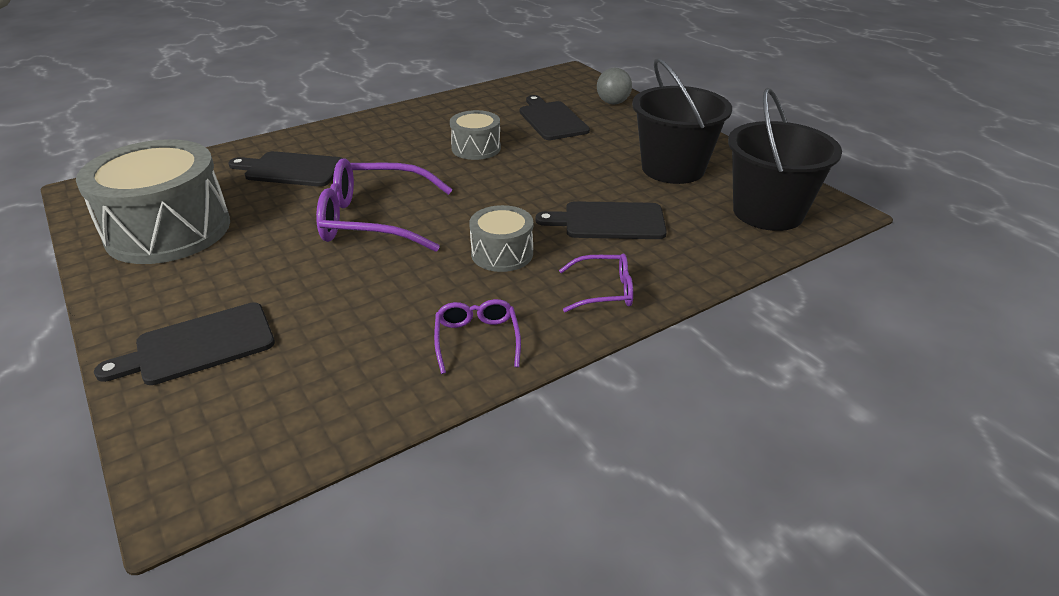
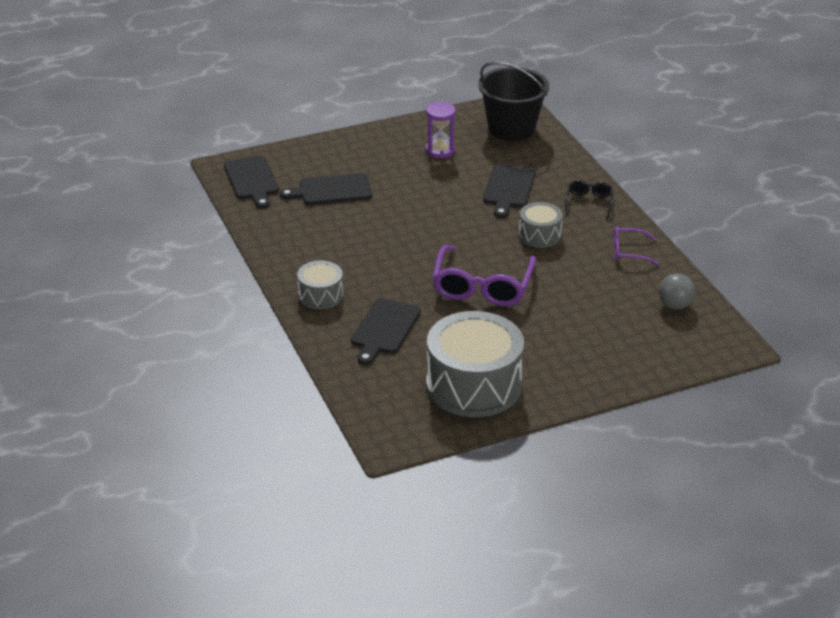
camera: 80 degrees left, 0 degrees up
(198, 345) = (621, 354): black cutting board -> black cutting board (252, 180)
(476, 148) = (375, 233): grey drum -> grey drum (320, 295)
(603, 291) = (588, 203): purple glasses -> black glasses
(613, 103) = (308, 156): grey ball -> grey ball (675, 305)
(673, 168) = (440, 150): black bucket -> purple hourglass

